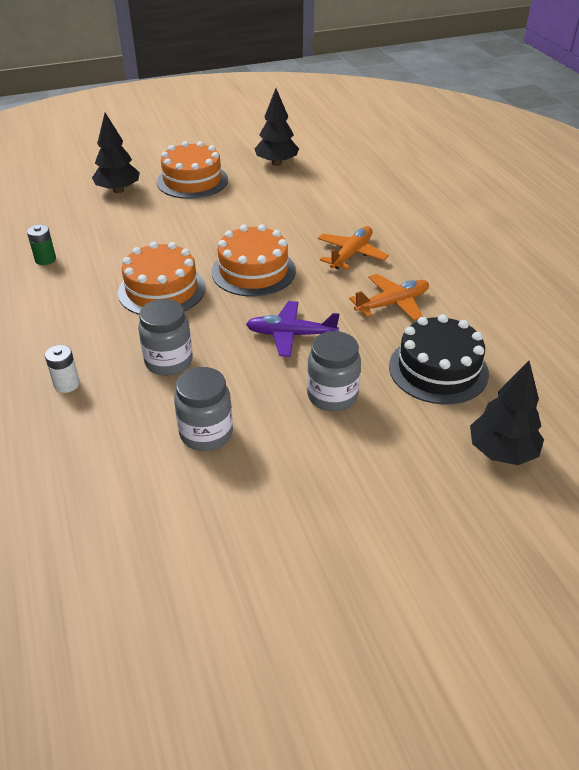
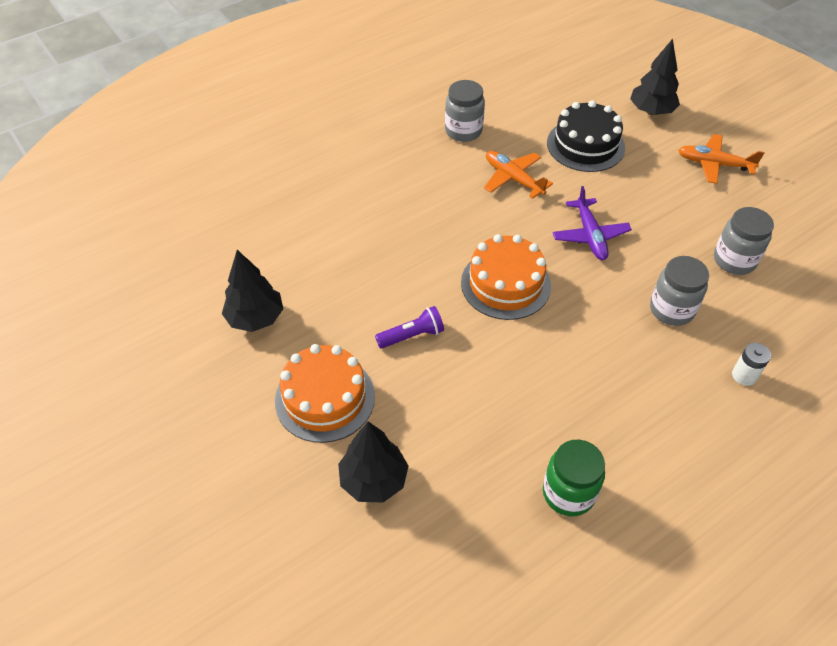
camera: 105 degrees left, 10 degrees up
(45, 259) = (568, 493): green battery -> green jar
(162, 290) = (572, 351): orange cake -> none
(224, 219) = (412, 336): none -> purple flashlight
(332, 396) = (649, 197): grey jar -> grey jar (463, 131)
(351, 254) = (445, 216): orange plane -> orange plane (714, 164)

